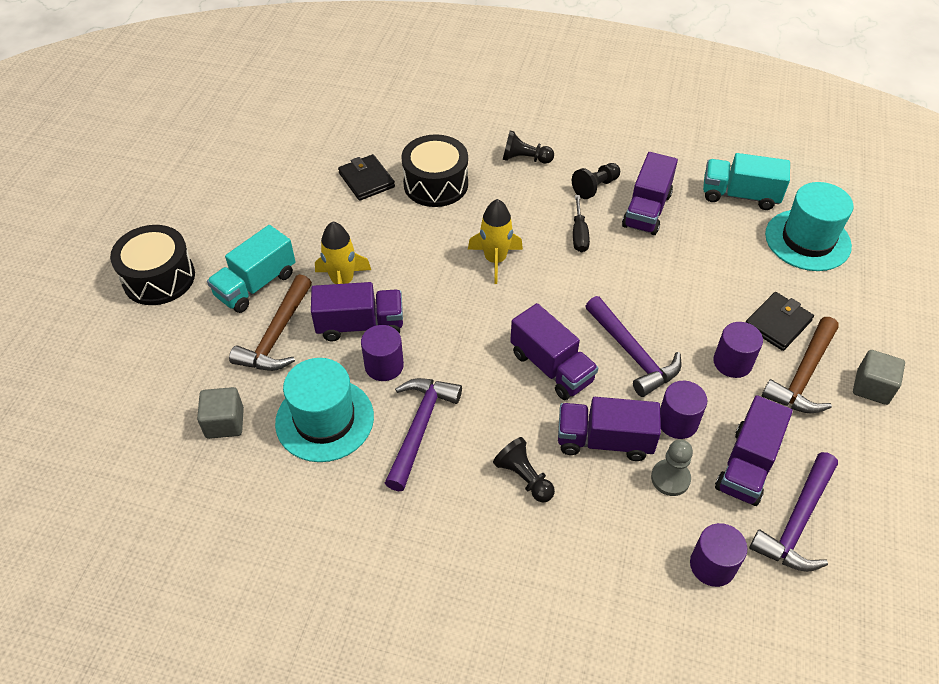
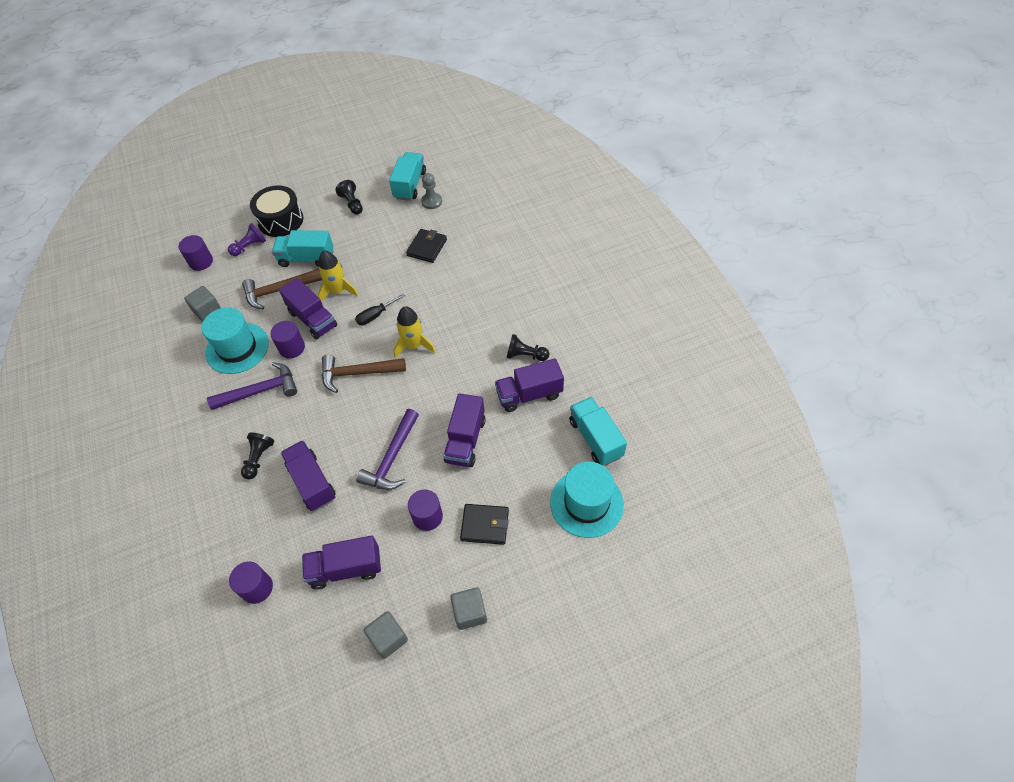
camera: 55 degrees right, 5 degrees up
(164, 328) = (249, 246): none -> purple pawn
(255, 145) = (410, 185): none -> turquoise truck
(435, 184) = (453, 279): black drum -> none
(525, 159) = (517, 305): black pawn -> black pawn (352, 204)
(551, 367) = (349, 424): purple truck -> purple truck (465, 440)
(579, 234) = (473, 372): black screwdriver -> black screwdriver (375, 315)
(670, 478) = (307, 532): grey pawn -> grey pawn (431, 201)
(677, 422) = (354, 512): purple cylinder -> purple cylinder (201, 262)
(797, 522) = (319, 619): purple hammer -> none
(803, 375) = (448, 564): brown hammer -> brown hammer (358, 373)
(860, 470) = (388, 638): none -> grey cube

